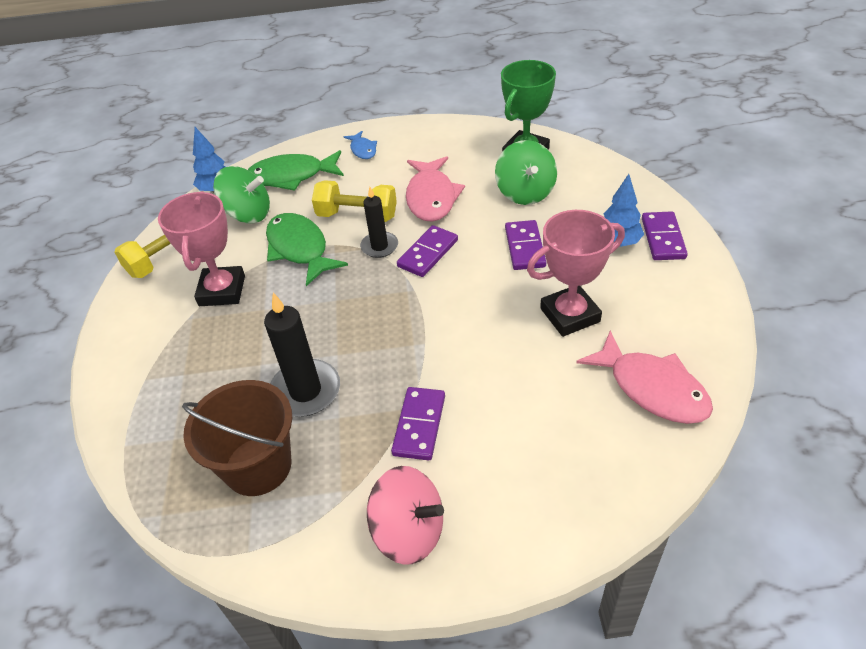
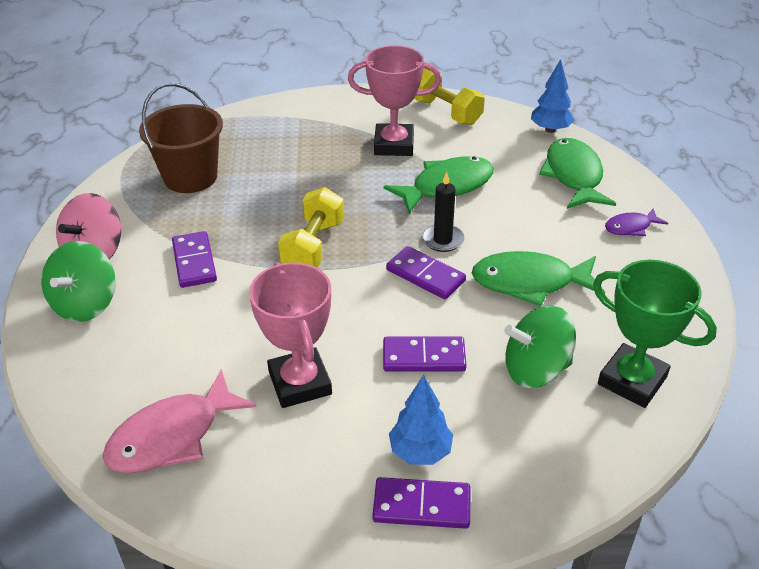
camera: 90 degrees right, 5 degrees down
(248, 214) = (507, 151): green spinning top -> green spinning top (86, 304)
(305, 391) = (257, 197): black candle -> none
(357, 215) = (498, 224): yellow dumbbell -> yellow dumbbell (313, 246)
(363, 150) = (631, 227): blue fish -> purple fish
(419, 425) = (194, 262): purple domino -> purple domino turned 60 degrees clockwise
(431, 197) = (530, 282): pink fish -> green fish

